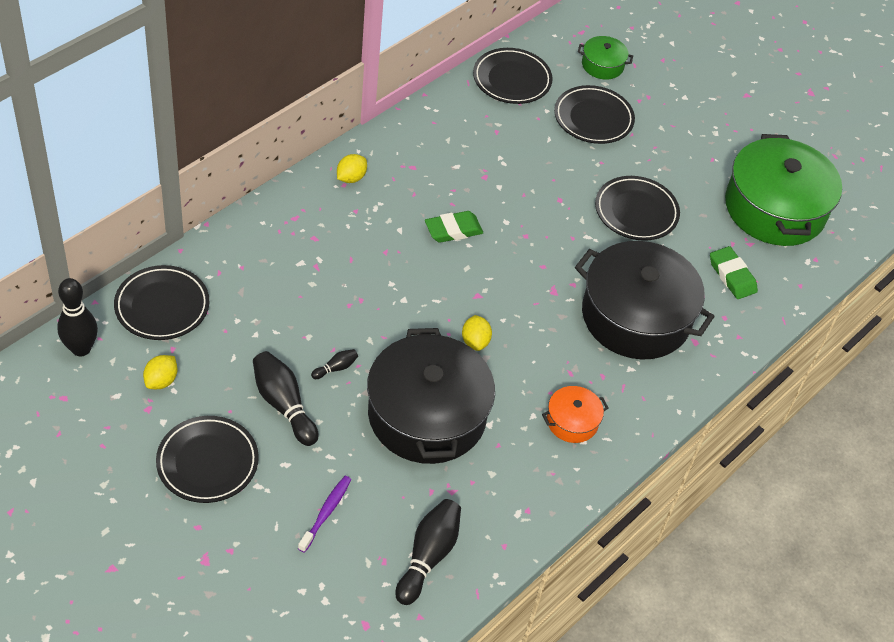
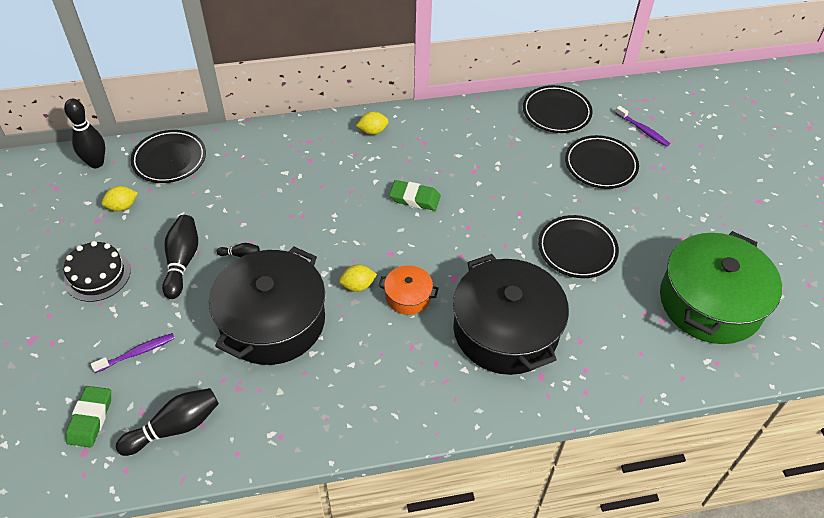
camera: 40 degrees right, 0 degrees up
(207, 462) = (97, 275): black plate -> black cake
(475, 341) = (358, 286): yellow lemon -> yellow lemon turned 45 degrees clockwise
(572, 421) = (378, 386): orange pot -> orange pot (408, 296)
(602, 65) = (642, 130): green pot -> purple toothbrush
(732, 276) = (621, 339): green eraser -> green eraser (90, 418)

